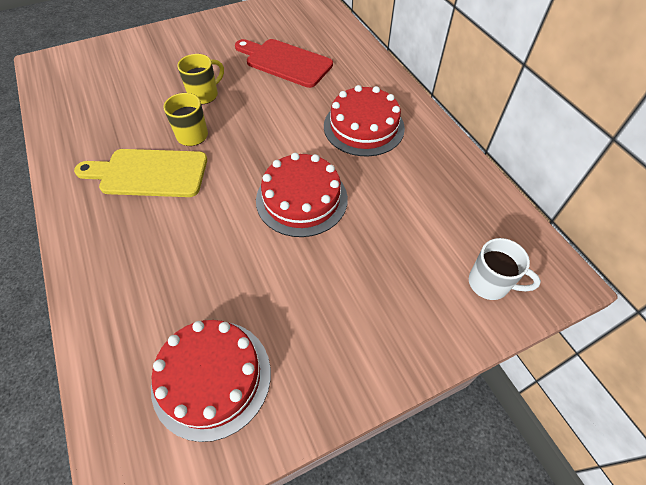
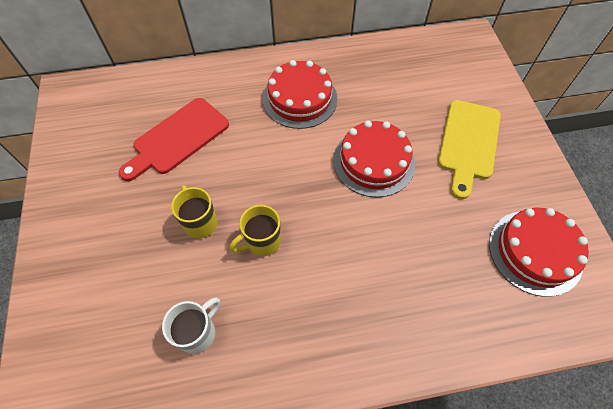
camera: 75 degrees left, 5 degrees up
(149, 173) = (307, 287): yellow cutting board -> yellow cutting board (468, 143)
(490, 284) = (472, 71): white mug -> white mug (198, 332)

